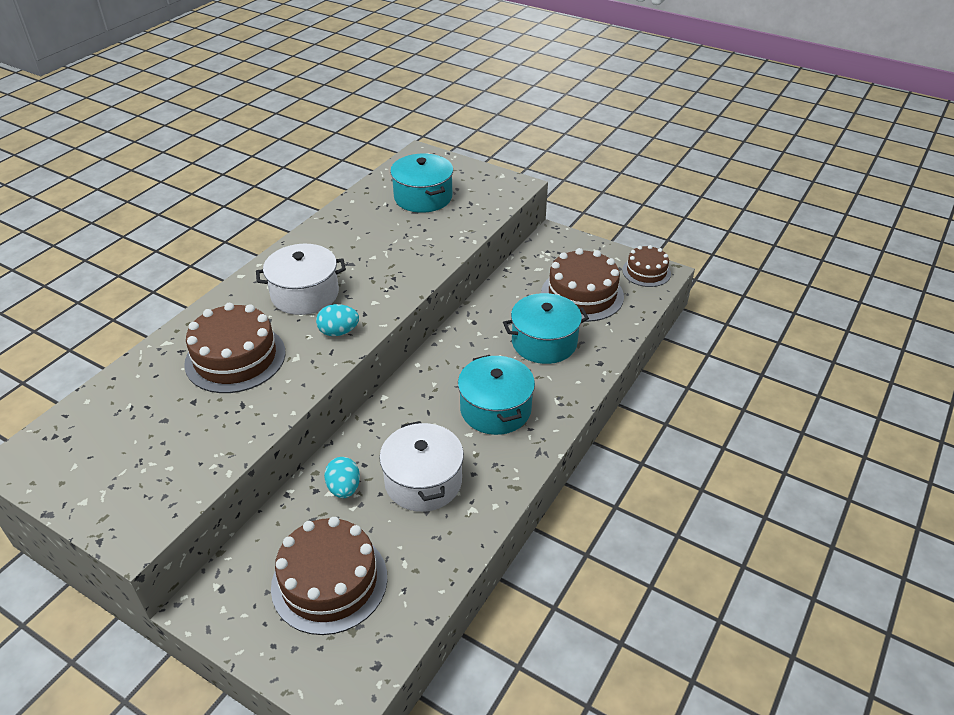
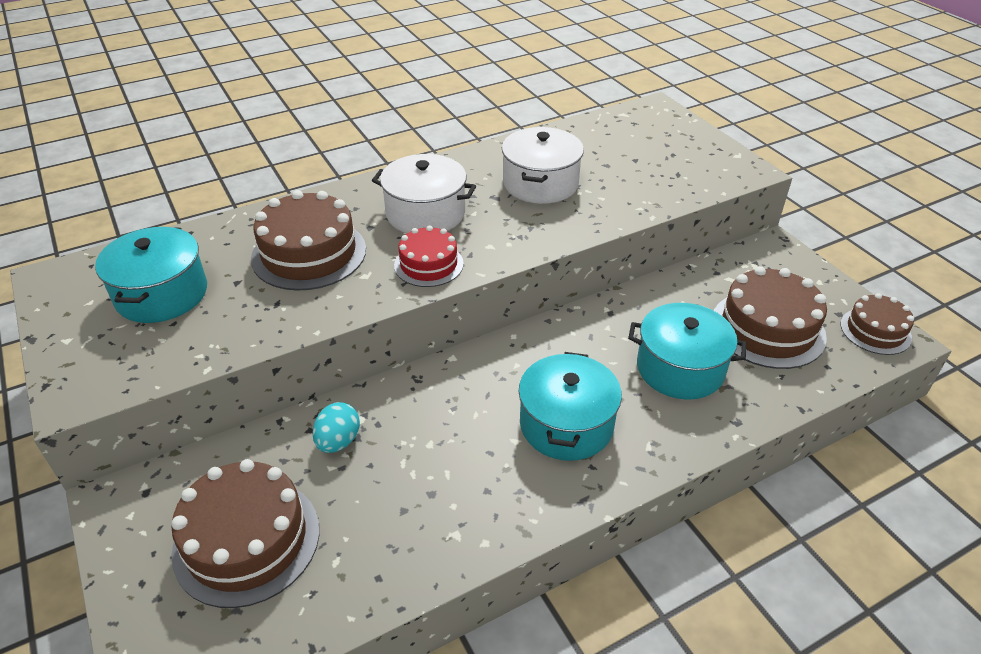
camera: 30 degrees right, 0 degrees up
(339, 332) = (428, 264): turquoise egg -> red cake
(423, 197) = (626, 152): turquoise pot -> turquoise pot (161, 294)
(423, 481) = (425, 473): white pot -> white pot (540, 183)

